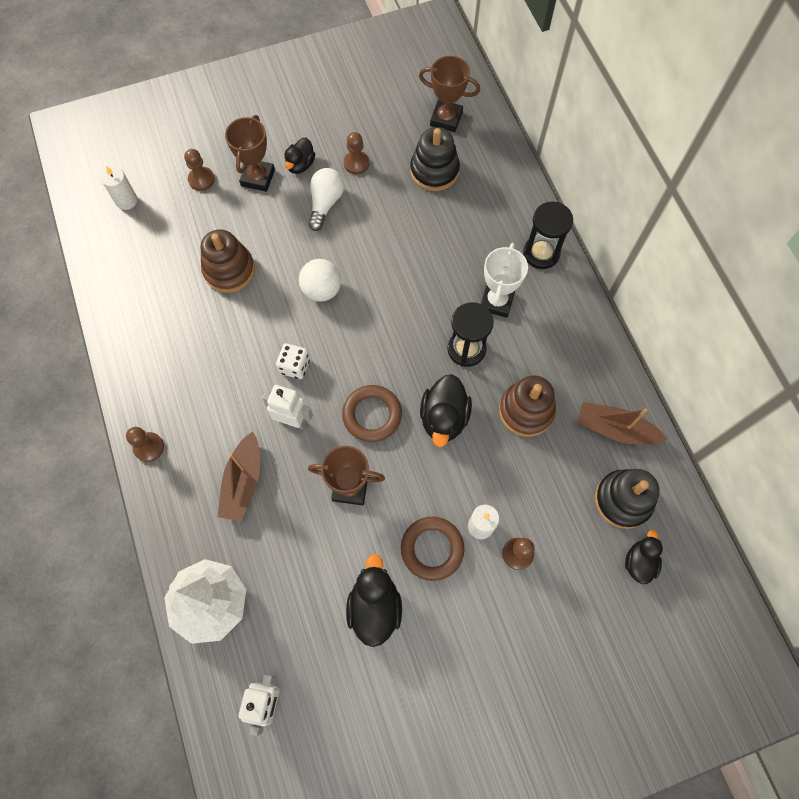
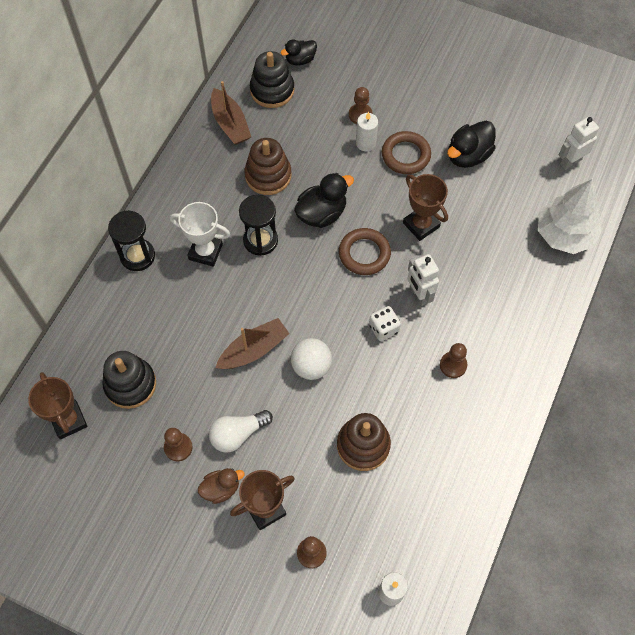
camera: 135 degrees left, 5 degrees down
(149, 447) = (532, 360): brown pawn -> brown pawn (453, 365)
(243, 482) = (486, 284): brown boat -> brown boat (254, 350)
(300, 165) = (221, 489): black duck -> brown duck
(496, 301) = (205, 252): white trophy -> white trophy turned 45 degrees clockwise

